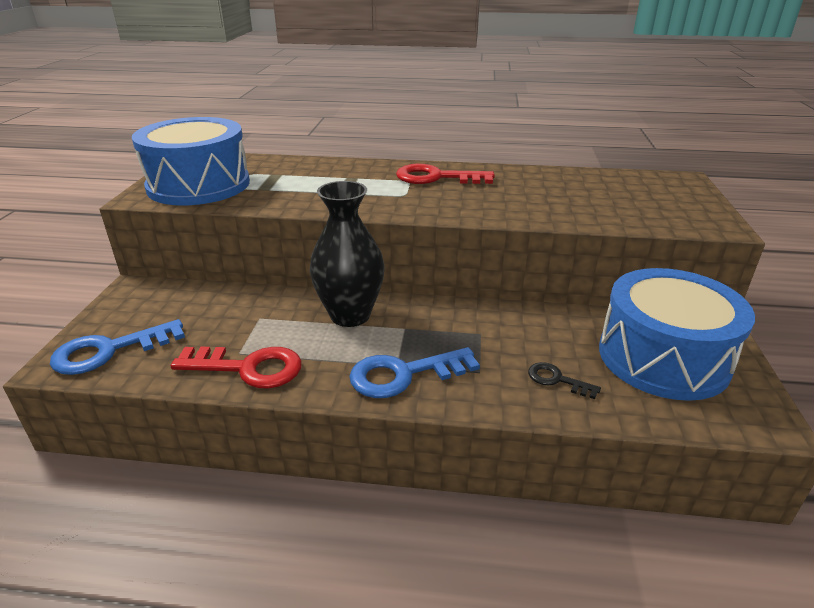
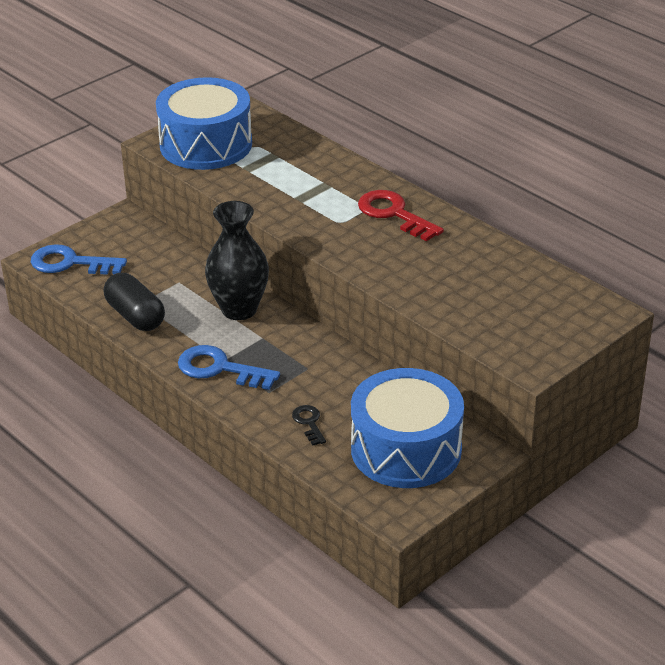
camera: 40 degrees right, 5 degrees up
(248, 368) = (135, 316): red key -> black capsule

